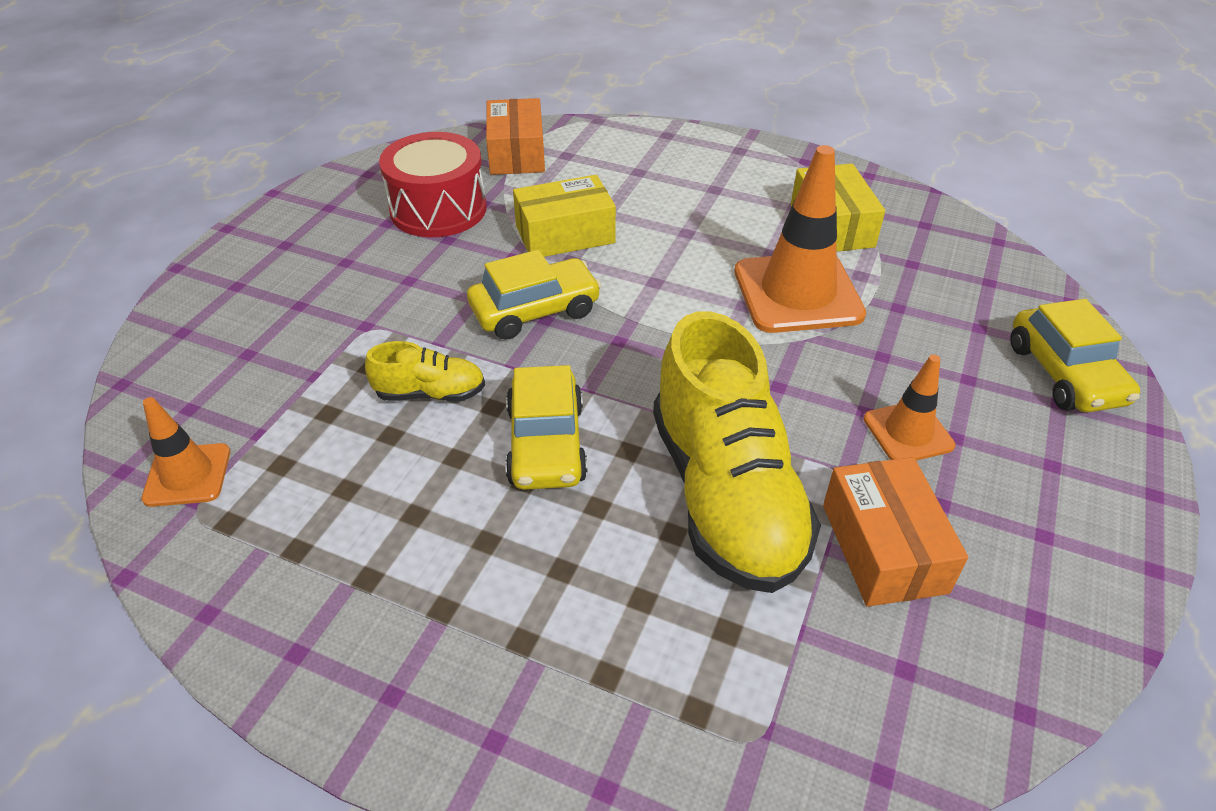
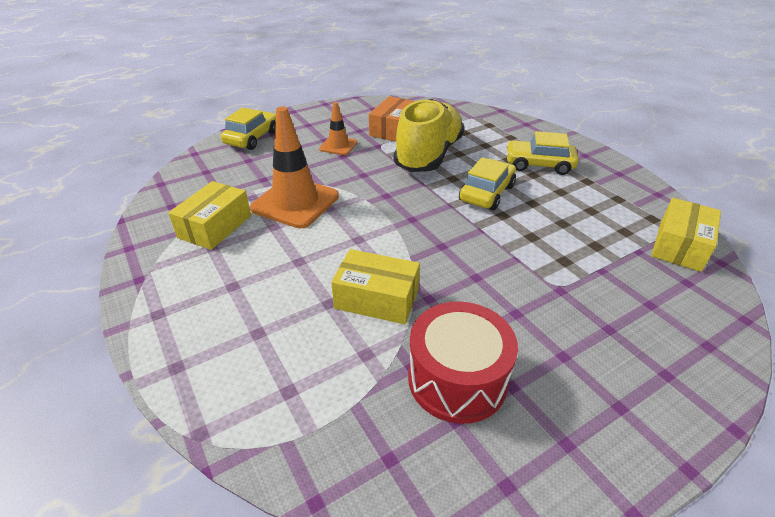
camera: 145 degrees left, 5 degrees down
(187, 475) = (679, 246): orange traffic cone -> yellow box
(430, 393) = (533, 234): yellow shoe -> none
(516, 153) = (329, 424): orange box -> none
(535, 310) = (444, 253): yellow car -> yellow car (538, 165)

